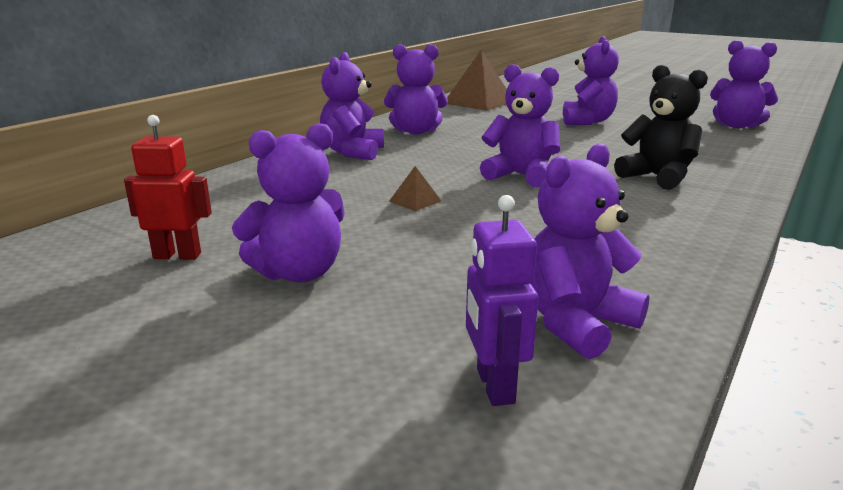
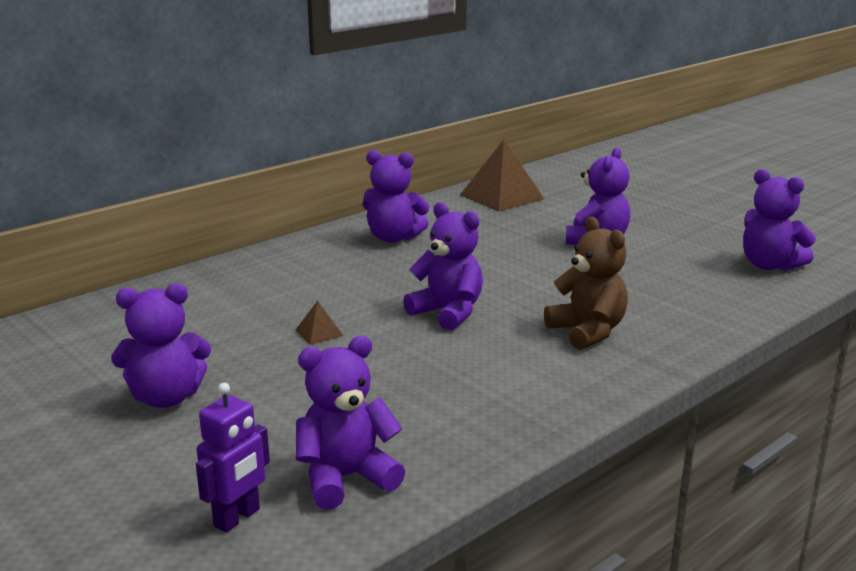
camera: 15 degrees right, 0 degrees up
(177, 255) = (83, 367): red robot -> none
(353, 152) = (308, 262): purple teddy bear -> none
(494, 386) = (237, 518): purple robot -> purple robot turned 150 degrees counterclockwise
(657, 177) = (587, 332): black teddy bear -> brown teddy bear

